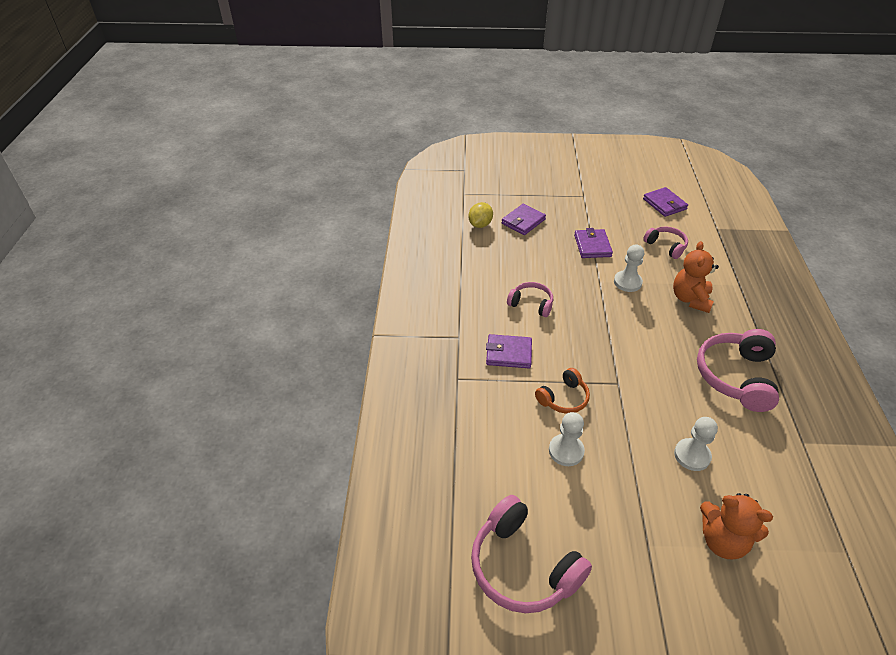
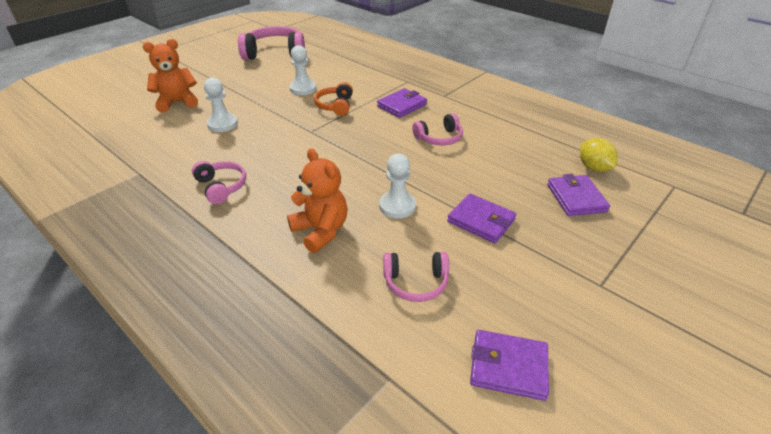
camera: 130 degrees right, 5 degrees down
(736, 376) = (221, 187): pink headphones -> pink headphones, size x0.56

